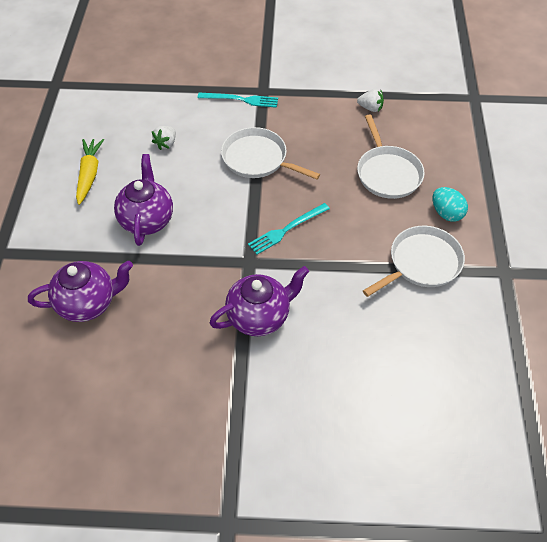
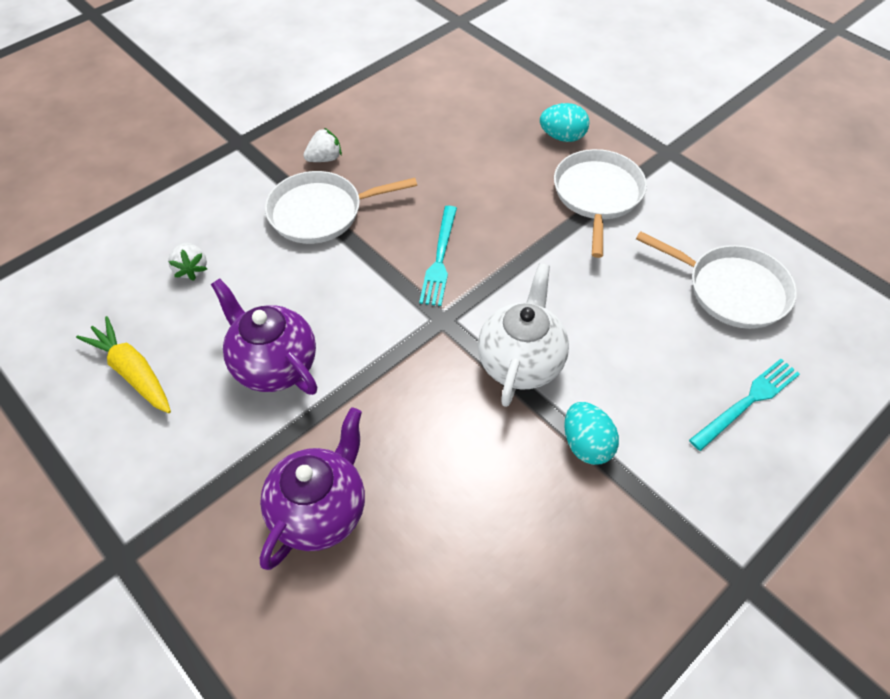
camera: 45 degrees left, 0 degrees up
(238, 385) = (586, 445): none -> turquoise egg
(241, 100) = (224, 166): turquoise fork -> turquoise fork (747, 402)
(259, 316) = (520, 362): purple teapot -> white teapot
(370, 108) = (375, 88): white strawberry -> white strawberry (325, 158)
(387, 173) = (467, 137): white pan -> white pan (732, 290)

